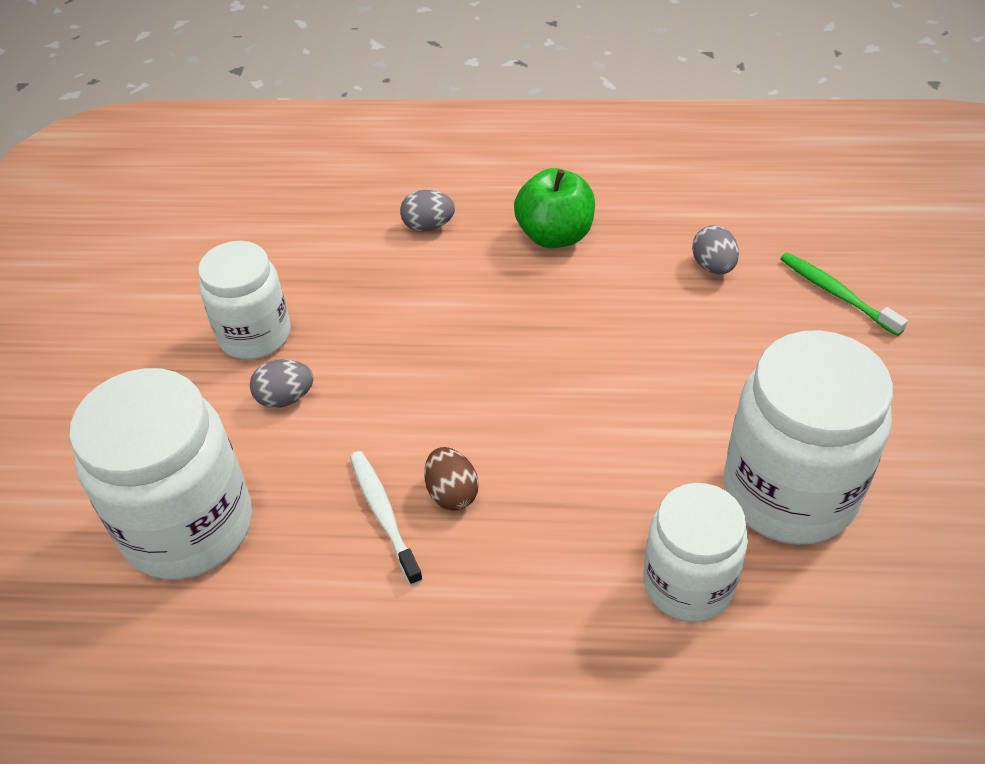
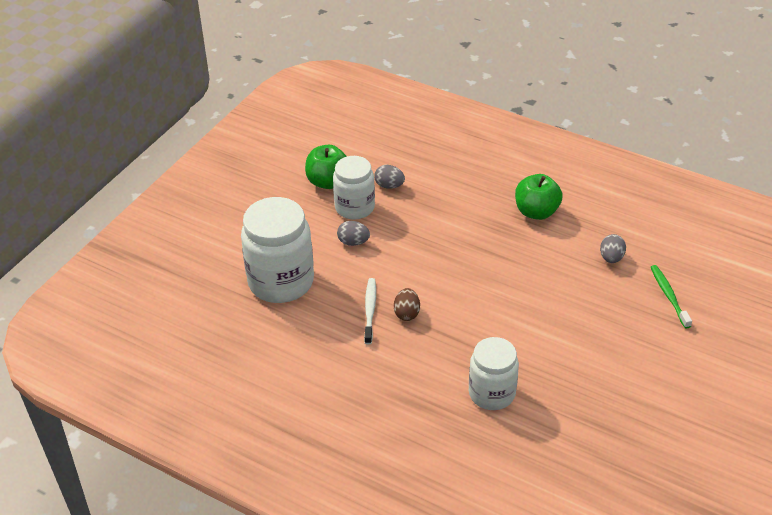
camera: 25 degrees right, 5 degrees down
(184, 307) = (328, 182): none -> green apple
(428, 226) = (472, 183): grey egg -> grey egg (389, 186)
(789, 493) = (569, 376): white jar -> none

